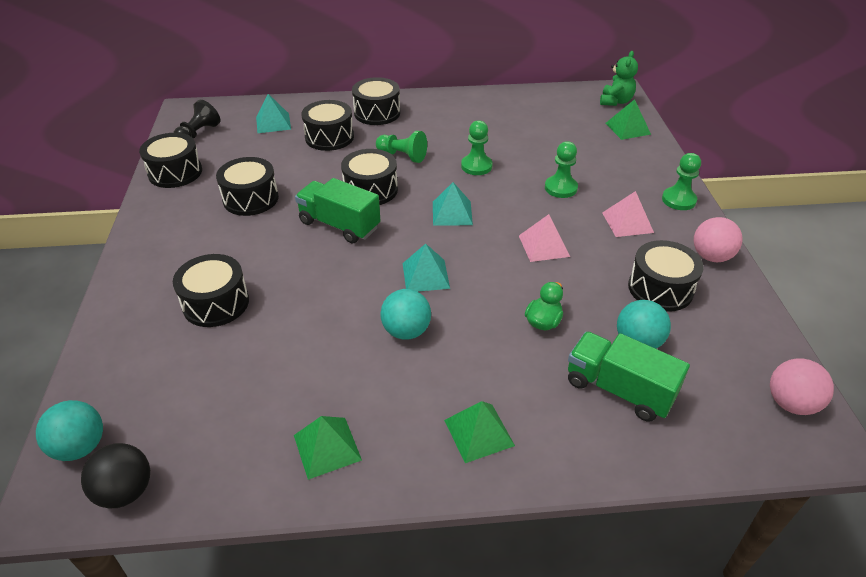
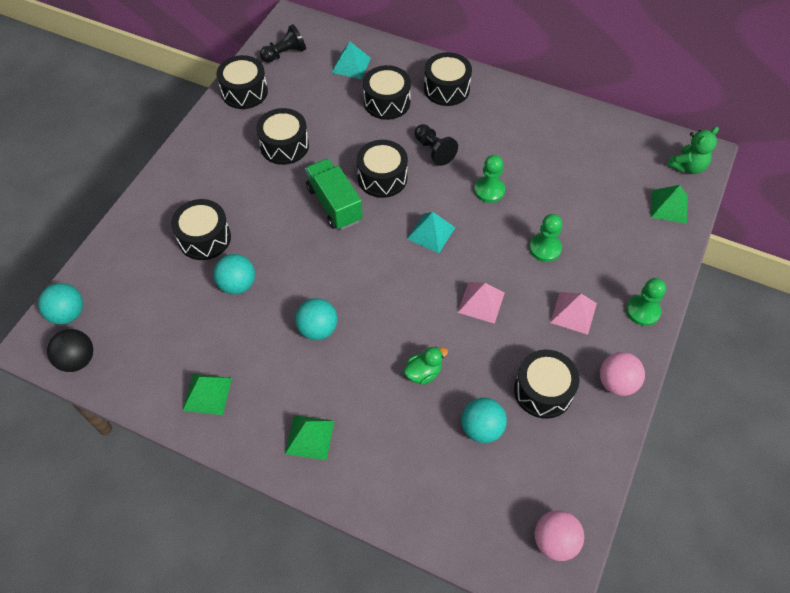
camera: 30 degrees right, 15 degrees up
(286, 329) = (237, 284): none -> turquoise ball
(402, 156) = (434, 150): green pawn -> black pawn
(425, 275) = (366, 285): turquoise pyramid -> none
(619, 389) = (433, 458): green truck -> none

